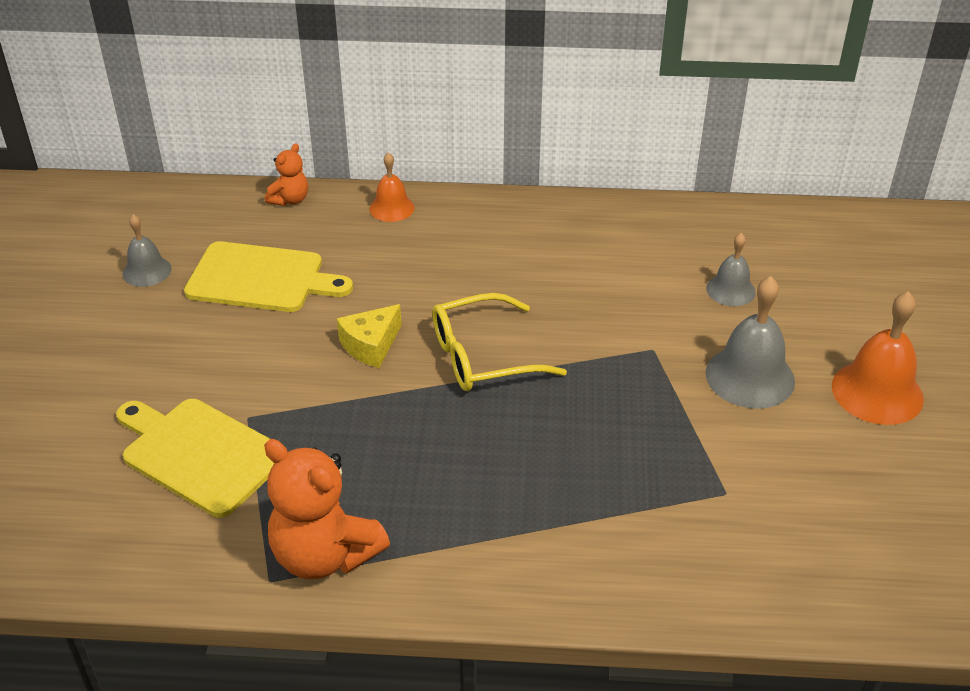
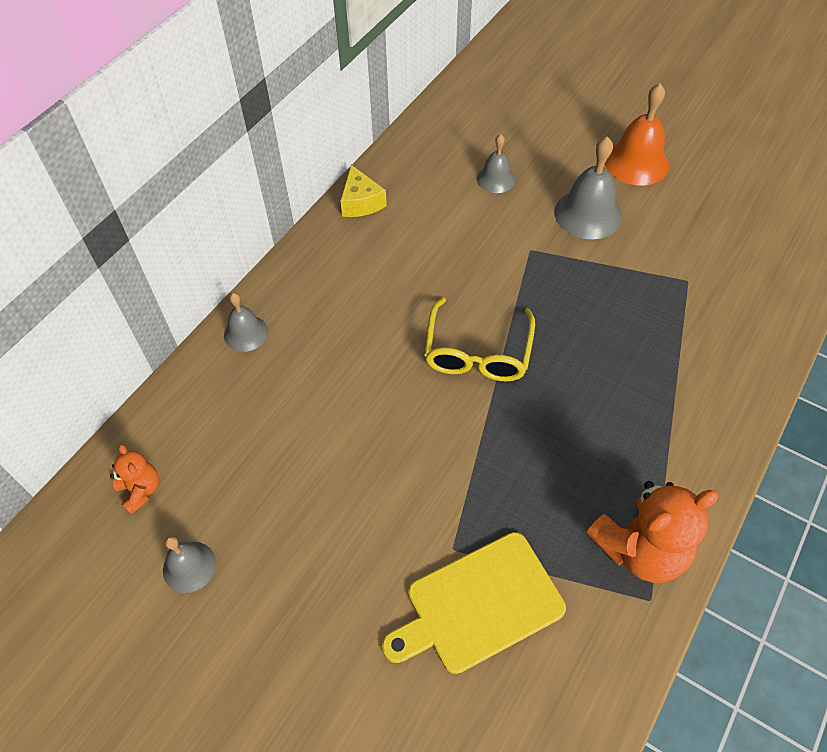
camera: 60 degrees left, 15 degrees up
(261, 279) = (272, 471): yellow cutting board -> none
(290, 200) = (171, 404): orange teddy bear -> orange teddy bear (141, 490)
(371, 345) = (417, 421): yellow cheese -> yellow cheese (361, 202)
(391, 208) = (246, 333): orange bell -> grey bell

